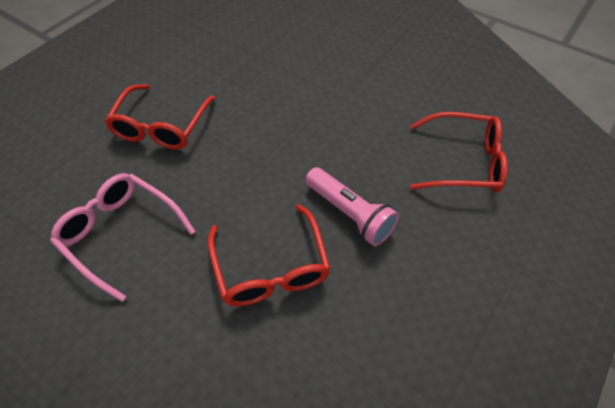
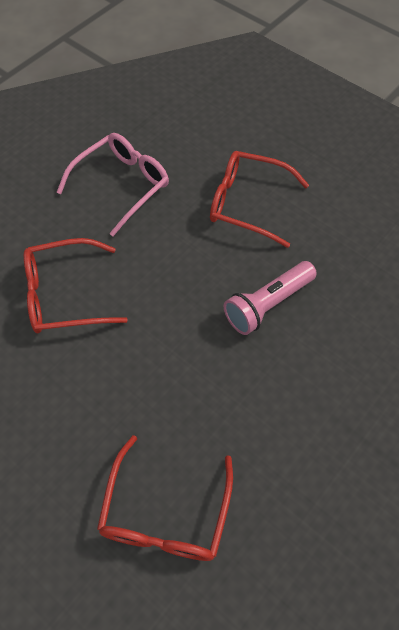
camera: 95 degrees right, 5 degrees up
(349, 214) = (110, 368): pink flashlight -> pink flashlight (268, 304)

